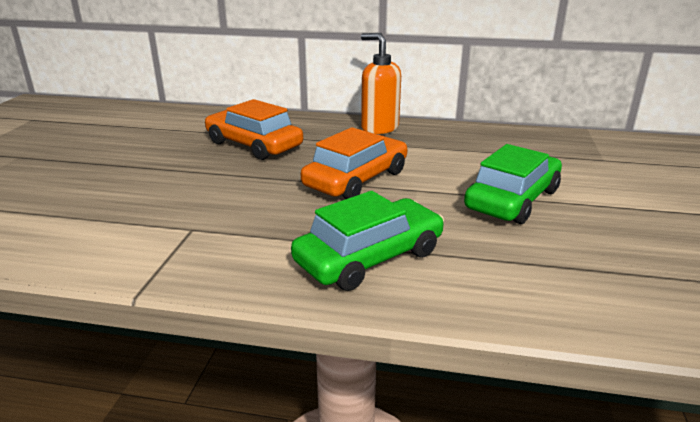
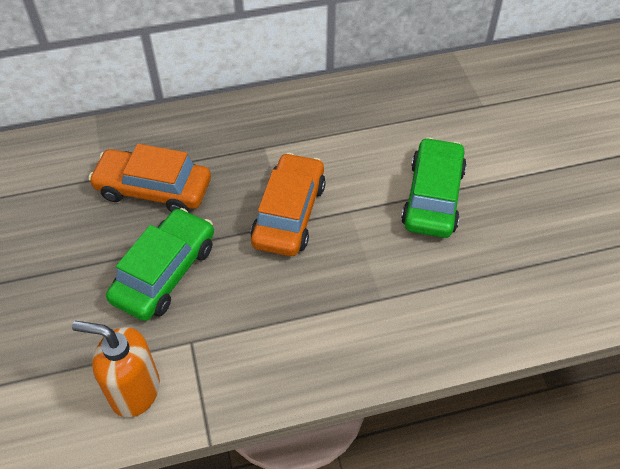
camera: 25 degrees left, 25 degrees up
(369, 257) = (359, 318): green car -> green car (165, 272)
(379, 128) = (261, 114): orange soap dispenser -> orange soap dispenser (134, 391)

